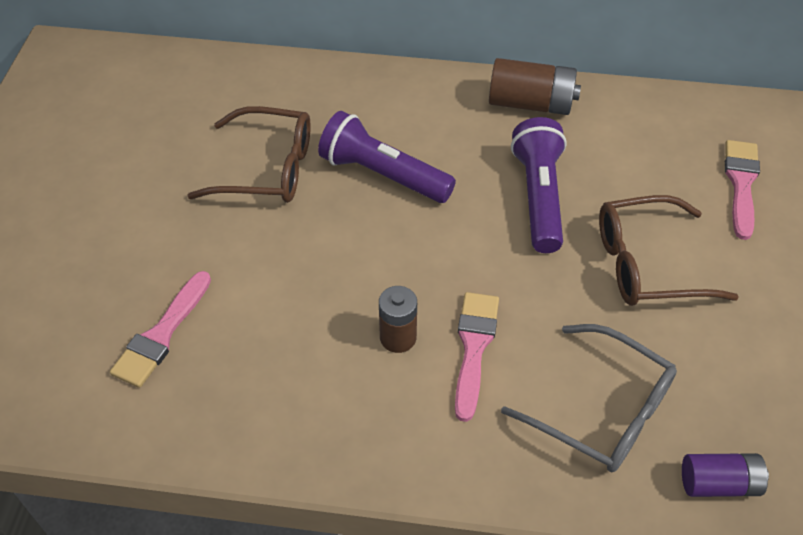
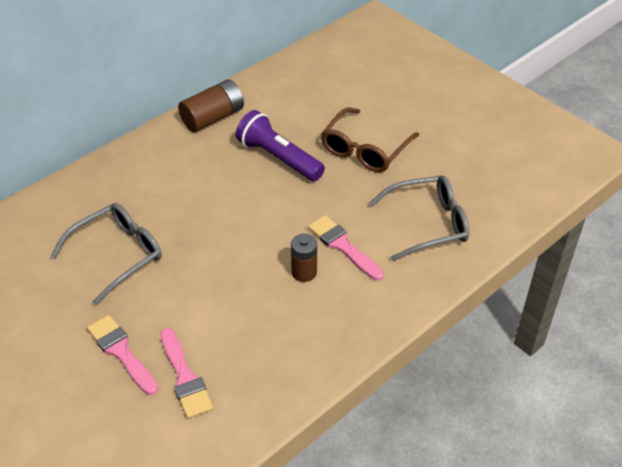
camera: 50 degrees left, 5 degrees down
(266, 168) = (117, 255): brown glasses -> grey glasses
(383, 174) = (187, 208): purple flashlight -> none
(719, 483) = (503, 211): purple battery -> none
(741, 184) = (357, 84): pink brush -> pink brush (121, 352)

